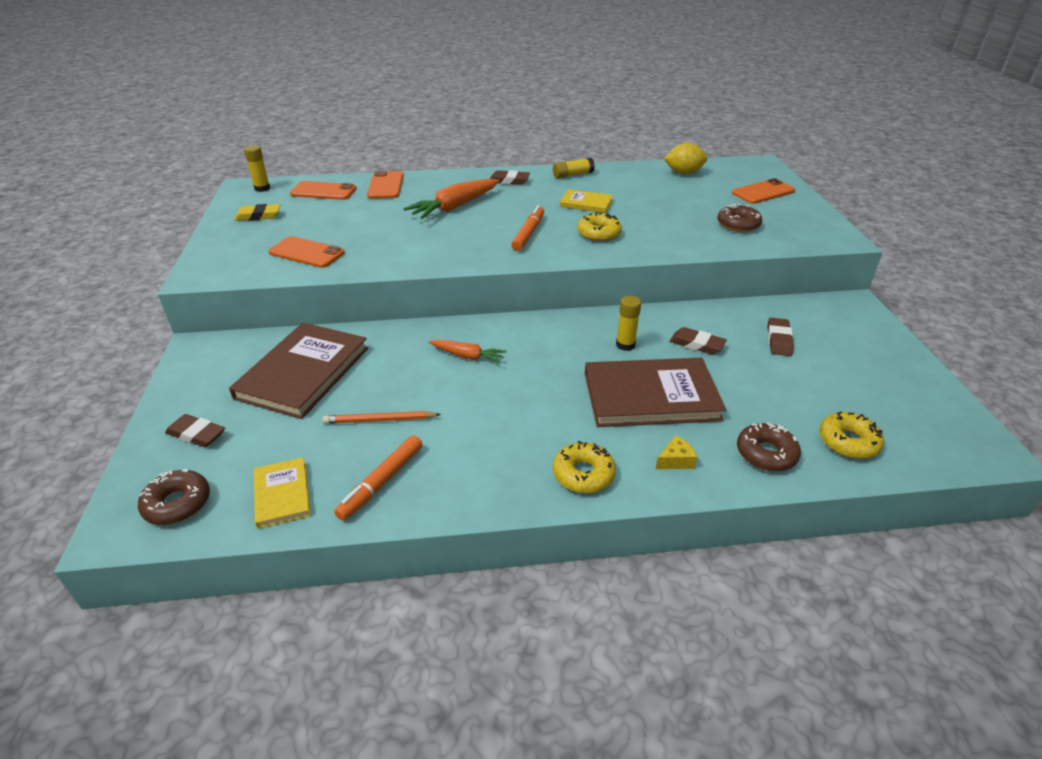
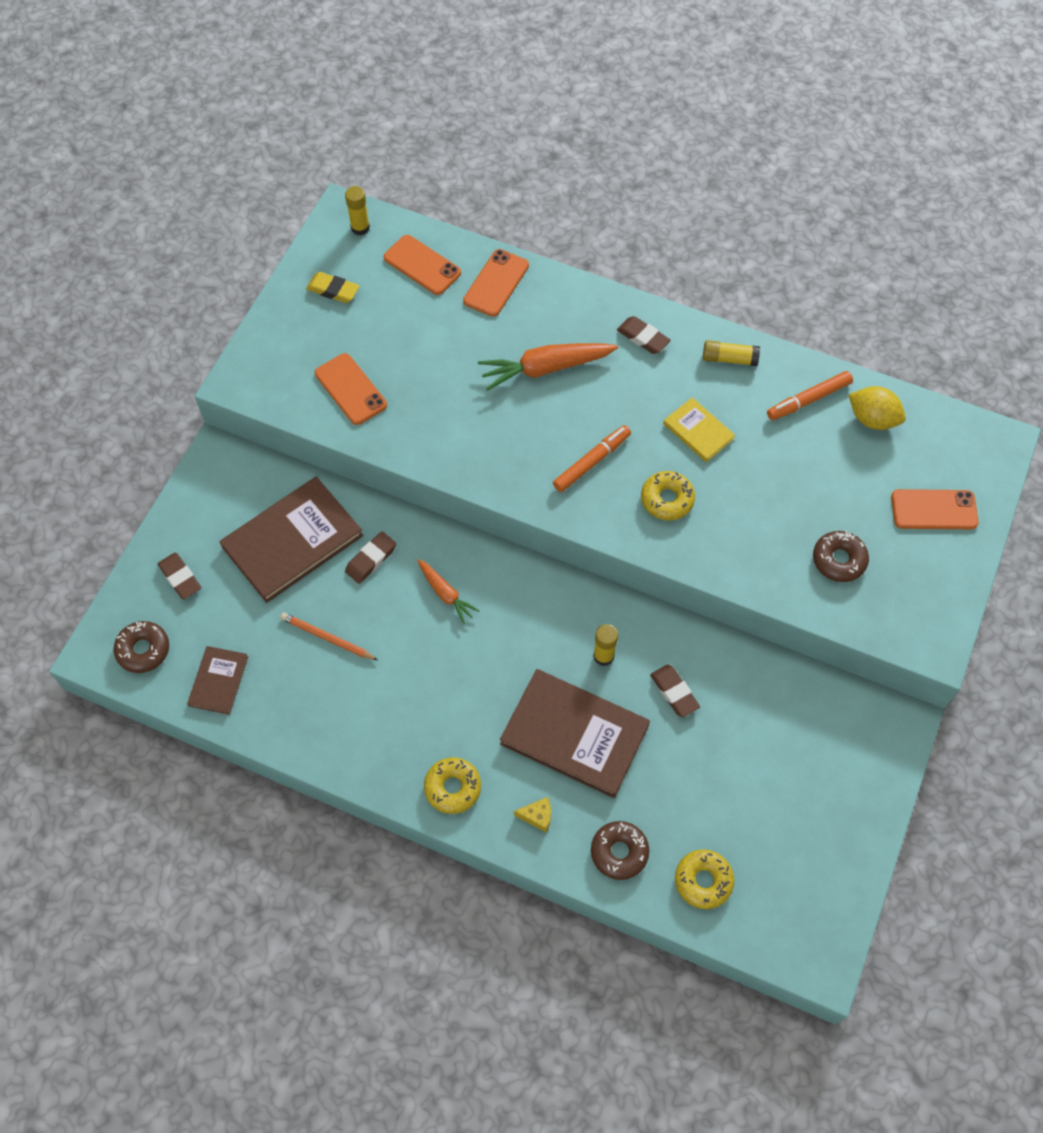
camera: 30 degrees right, 25 degrees up
(282, 494) = (218, 681): yellow book -> brown book
(382, 482) = (295, 709): orange marker -> orange marker (808, 400)
(779, 340) = (762, 730): brown eraser -> brown eraser (371, 559)

